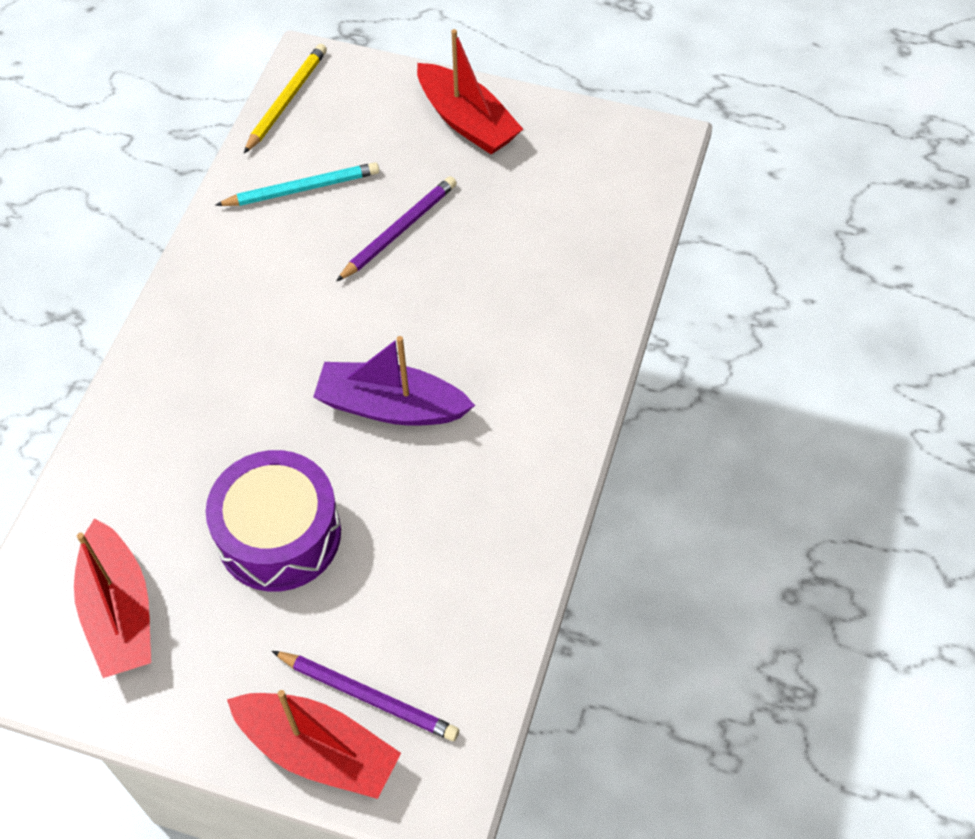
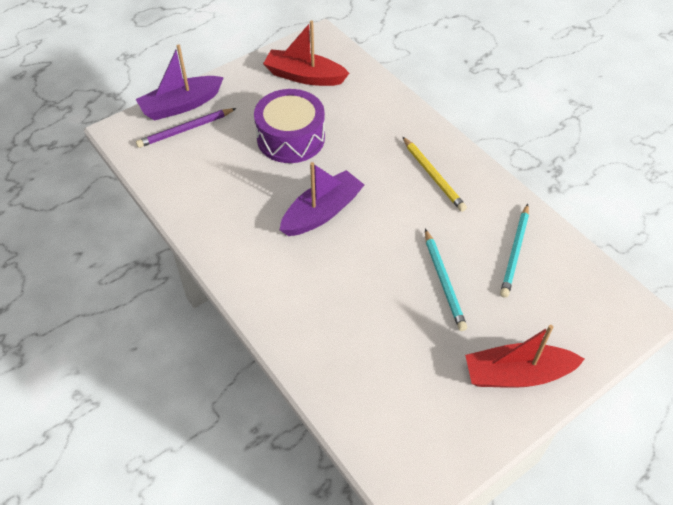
camera: 125 degrees right, 5 degrees down
(287, 100) = (605, 283): yellow pencil -> yellow pencil (433, 175)
(318, 751) = (181, 105): red boat -> purple boat
(399, 231) = (443, 281): purple pencil -> turquoise pencil

